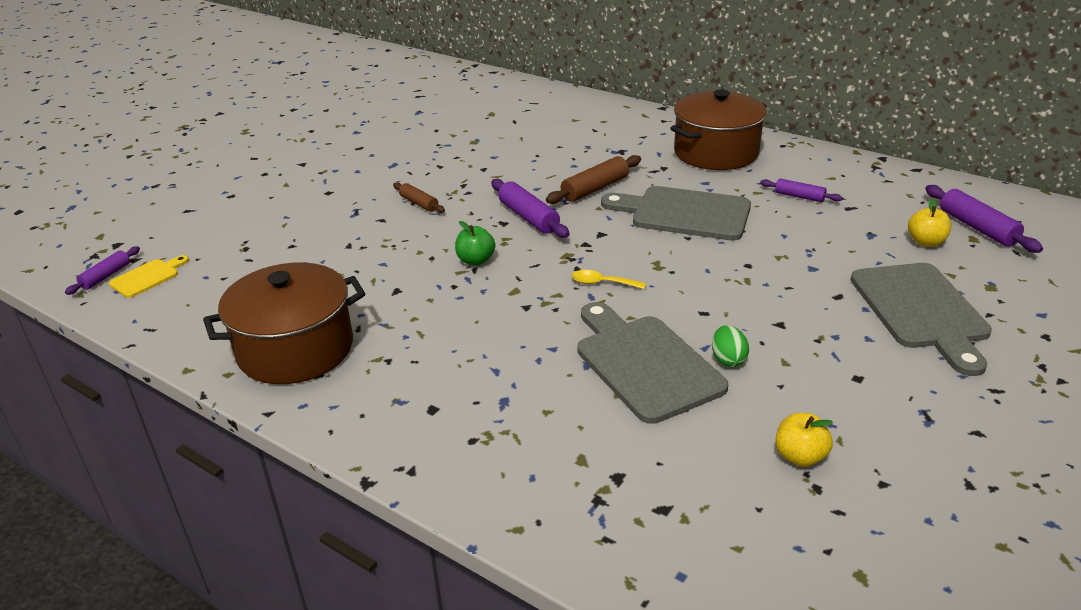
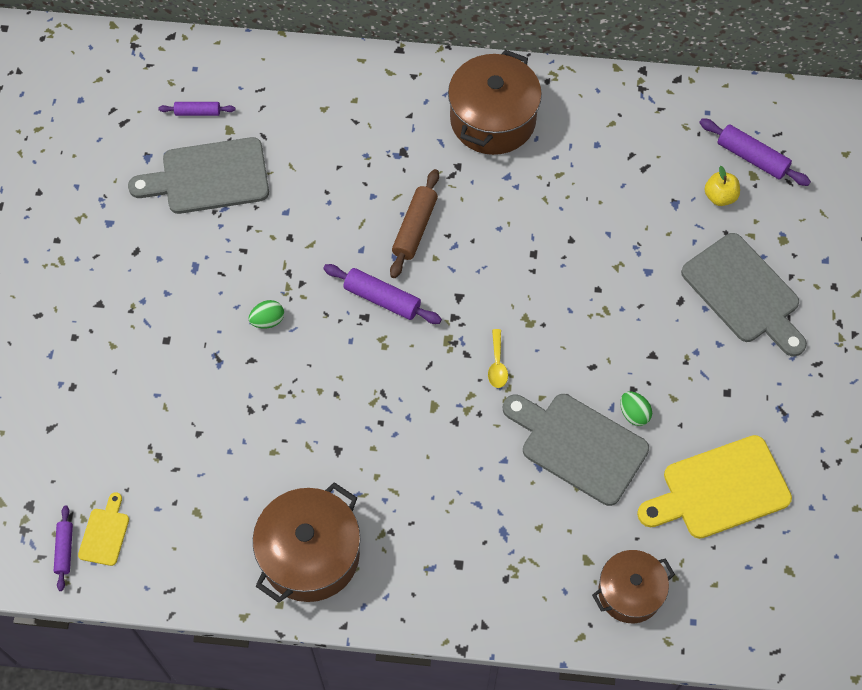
camera: 30 degrees left, 30 degrees up
(419, 203) = (268, 320): brown rolling pin -> green egg
(475, 260) = (376, 381): green apple -> none
(602, 283) = (497, 364): yellow spoon -> yellow spoon turned 75 degrees counterclockwise
(613, 510) = (630, 592): none -> brown pot
(684, 213) = (513, 235): grey cutting board -> grey cutting board (209, 177)
(799, 196) = (597, 167): purple rolling pin -> purple rolling pin (198, 112)
(800, 456) = (719, 489): yellow apple -> yellow cutting board

